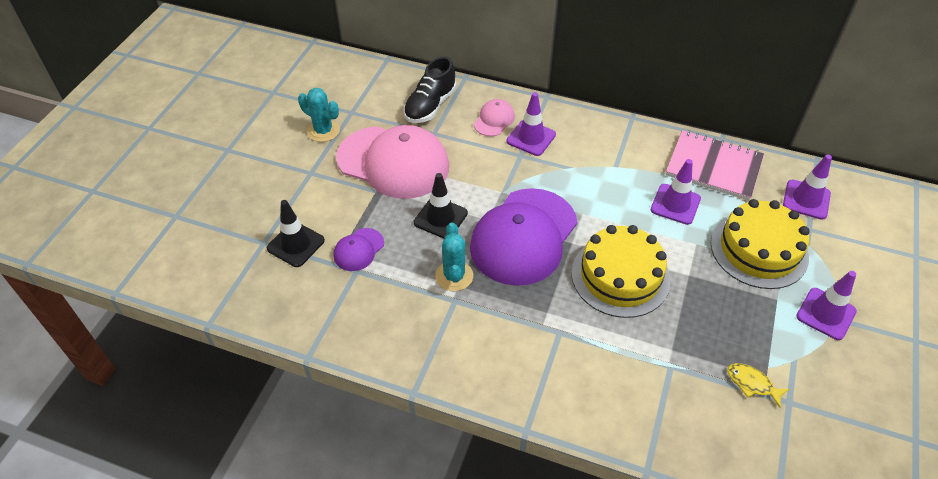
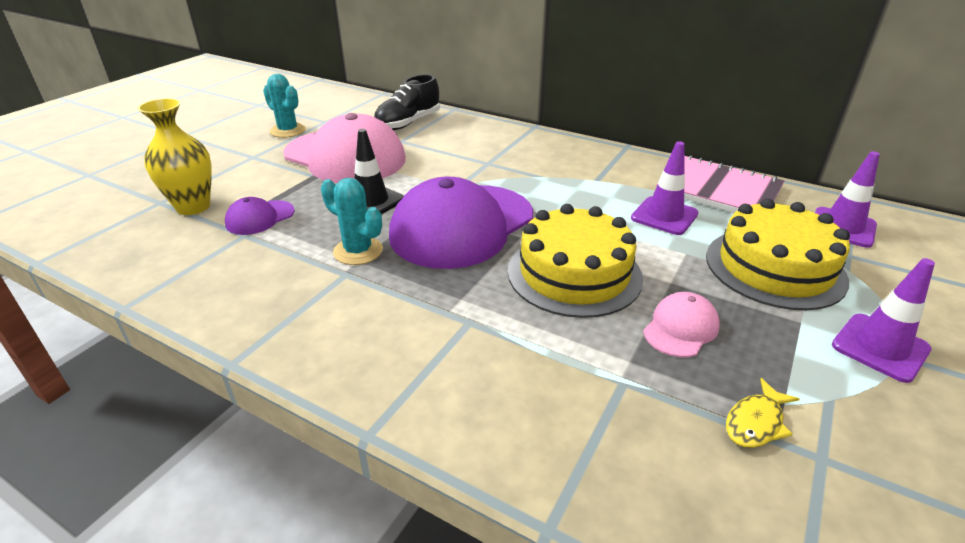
camera: 10 degrees right, 15 degrees down
(296, 244) = (193, 207): black traffic cone -> yellow vase
(454, 276) = (358, 251): turquoise cactus -> turquoise cactus turned 60 degrees counterclockwise
(494, 120) = (470, 137): pink cap -> pink cap (681, 328)
(531, 138) = (505, 152): purple traffic cone -> none
(752, 384) = (756, 422): yellow fish -> yellow fish turned 90 degrees counterclockwise

